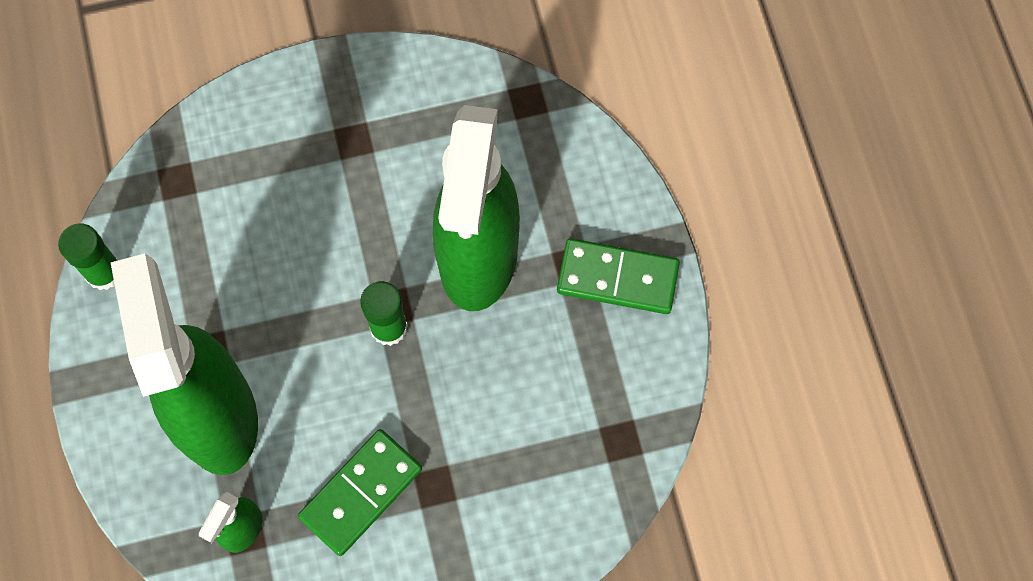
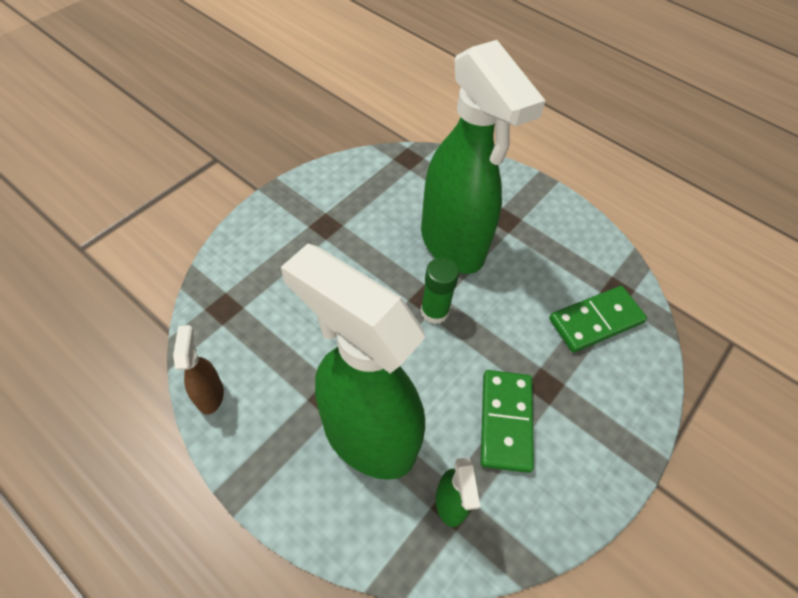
camera: 40 degrees left, 15 degrees down
(104, 272) = (210, 394): green glue stick -> brown spray bottle
(617, 278) = (534, 213): green domino -> green domino (595, 320)

